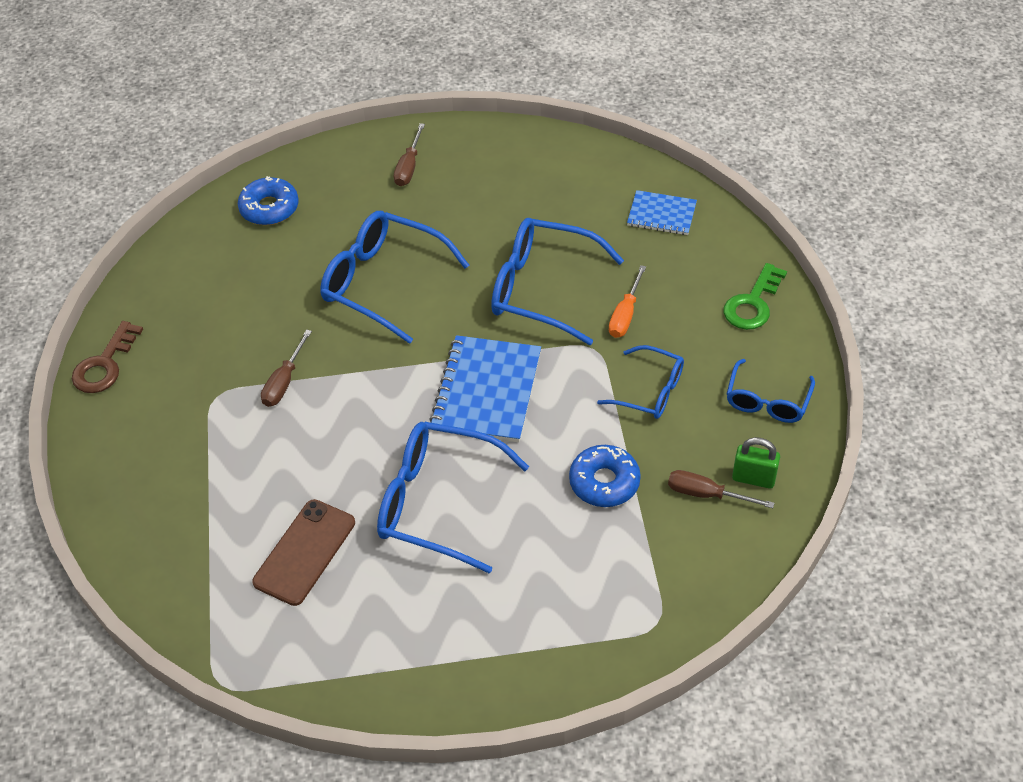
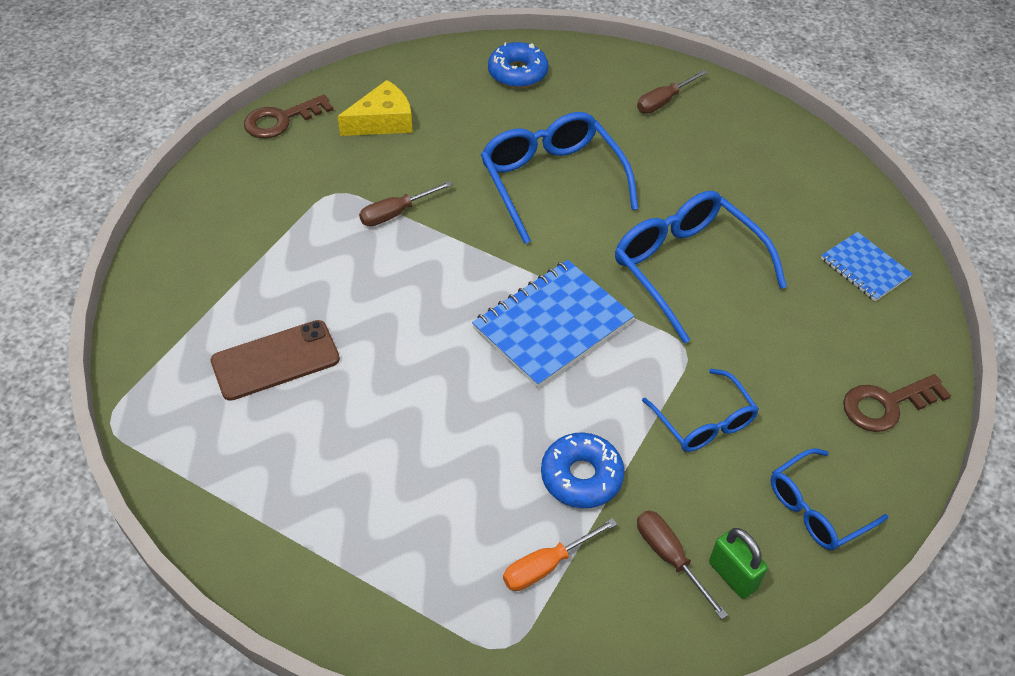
camera: 35 degrees right, 0 degrees up
(196, 314) = (382, 121): none -> yellow cheese
(439, 503) = (419, 394): blue glasses -> none
(625, 315) = (744, 337): orange screwdriver -> orange screwdriver (547, 565)
(752, 303) = (886, 405): green key -> brown key

